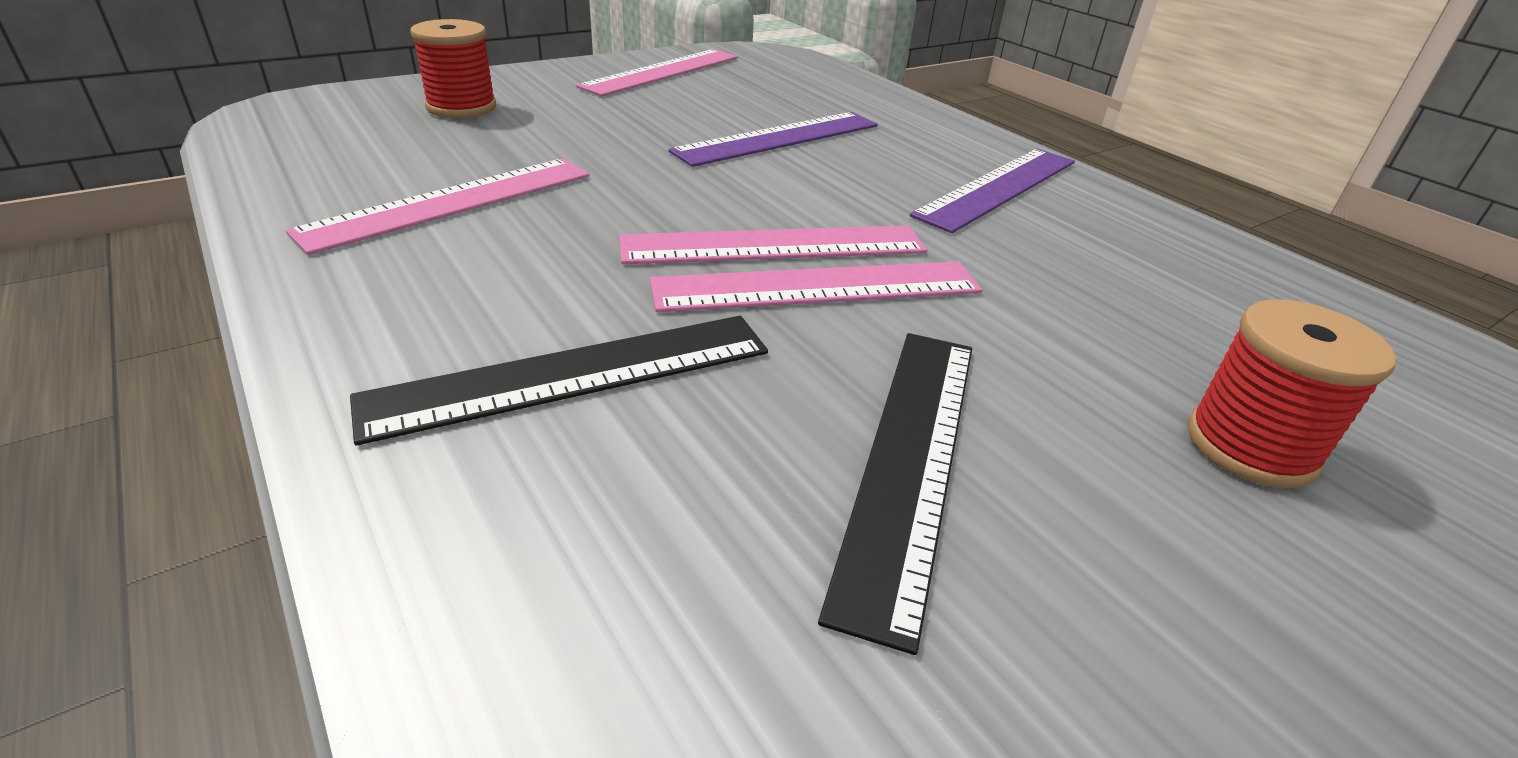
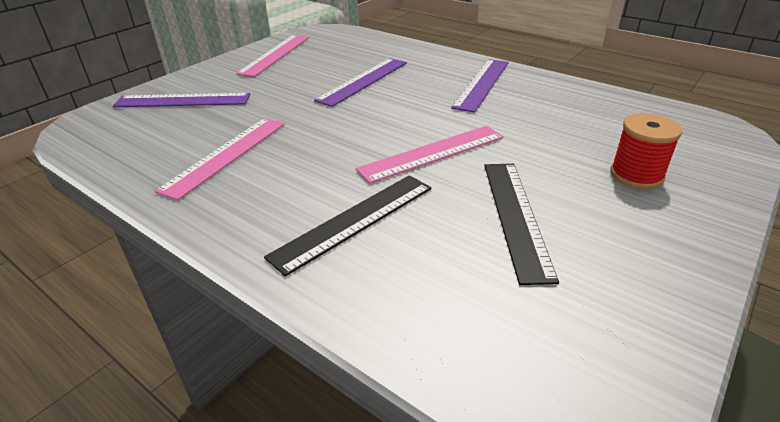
camera: 15 degrees left, 0 degrees up
(461, 107) = (183, 100): red spool -> purple ruler
(774, 245) = (400, 138): pink ruler -> none

